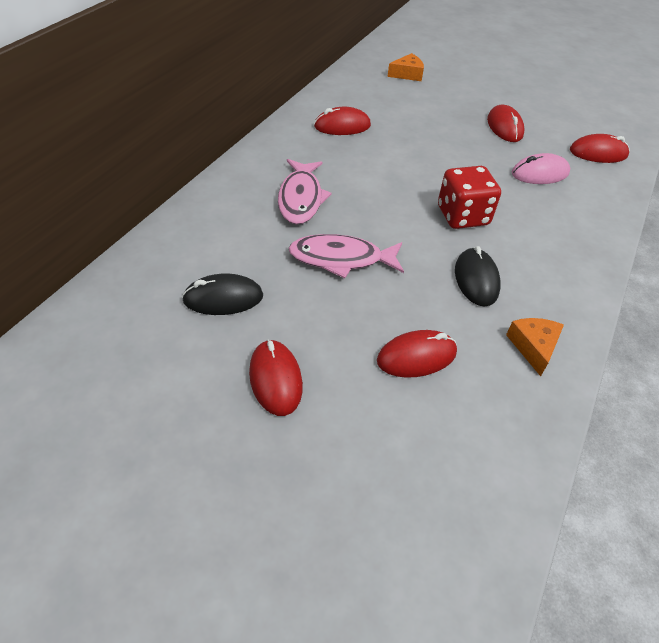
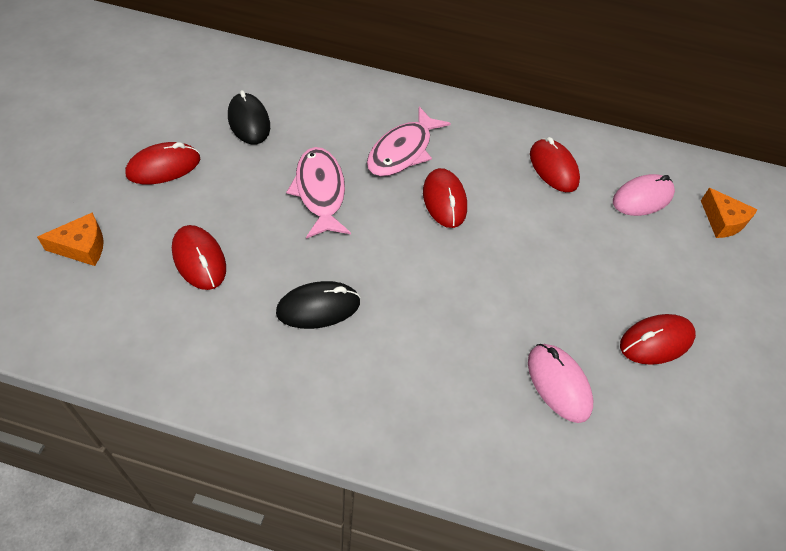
camera: 75 degrees right, 5 degrees up
(301, 198) = (403, 151): pink fish -> pink fish turned 45 degrees counterclockwise
(381, 97) = (642, 198): none -> pink mouse
(462, 216) = (427, 293): red dice -> none
(533, 347) = (225, 361): orange cheese -> orange cheese (82, 247)
(598, 153) = (658, 474): red mouse -> red mouse (444, 200)

